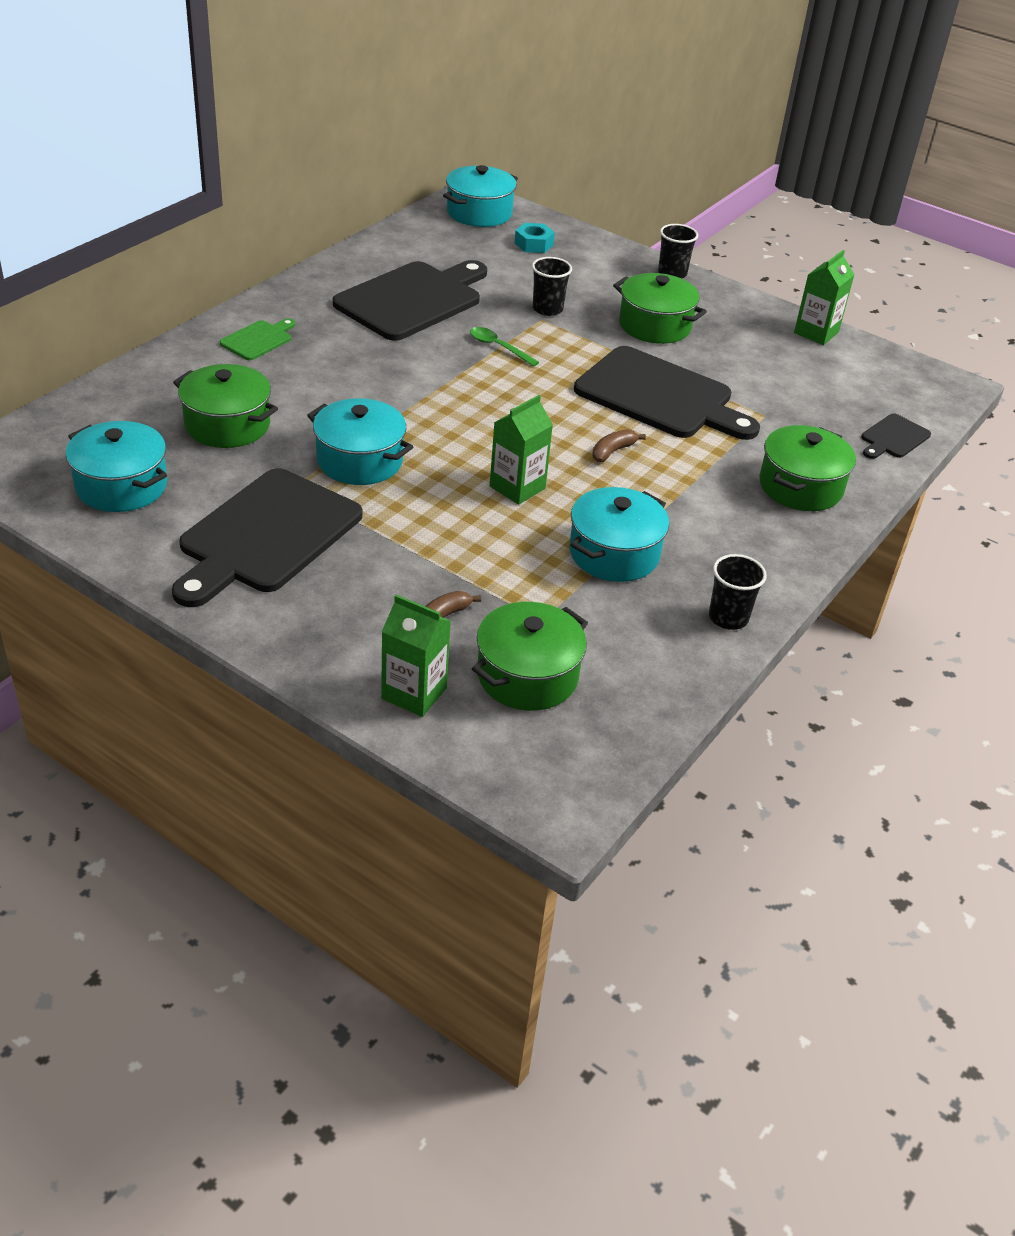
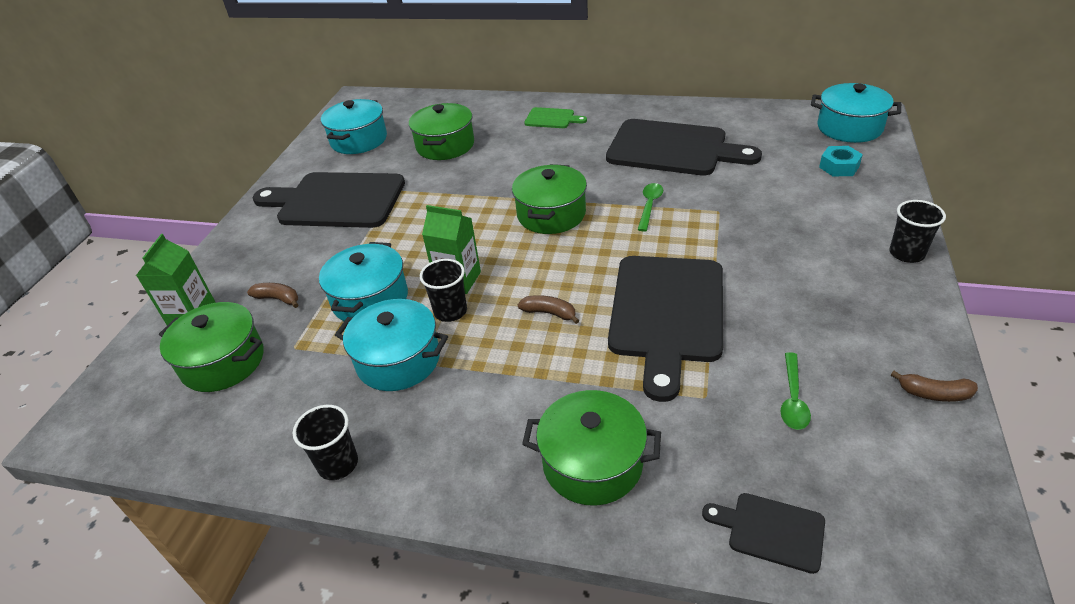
camera: 75 degrees right, 0 degrees up
(360, 460) = (442, 203): turquoise pot -> turquoise pot (370, 299)
(547, 309) = (740, 208): black cup -> black cup (450, 311)
(654, 325) = (790, 273): green pot -> green pot (551, 214)
(788, 382) = (793, 398): none -> green spoon
(816, 333) = (934, 394): green carton -> brown banana

